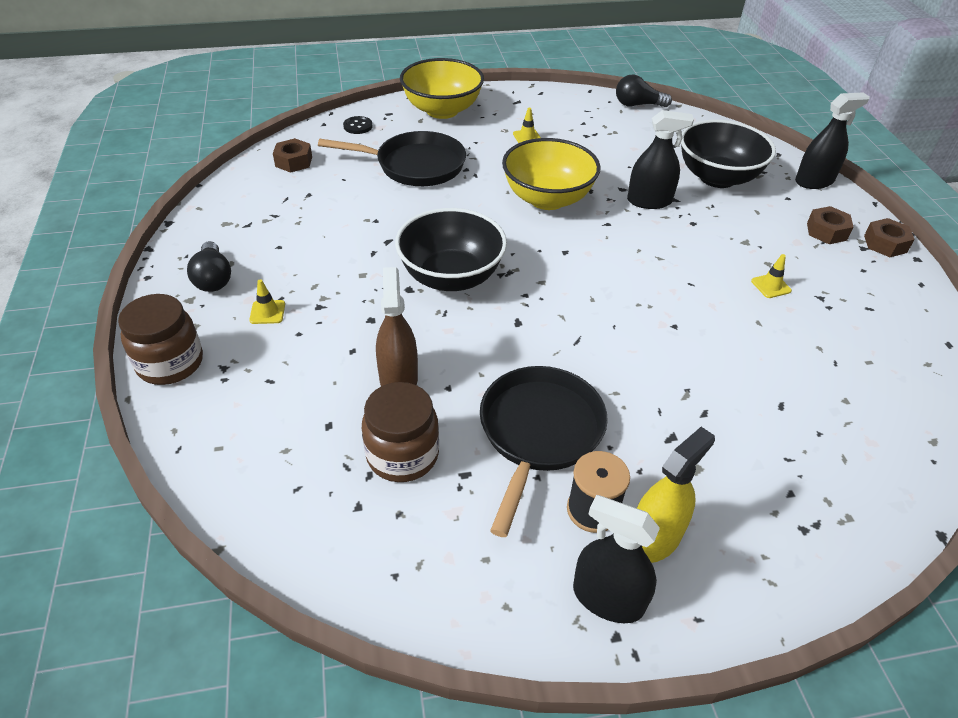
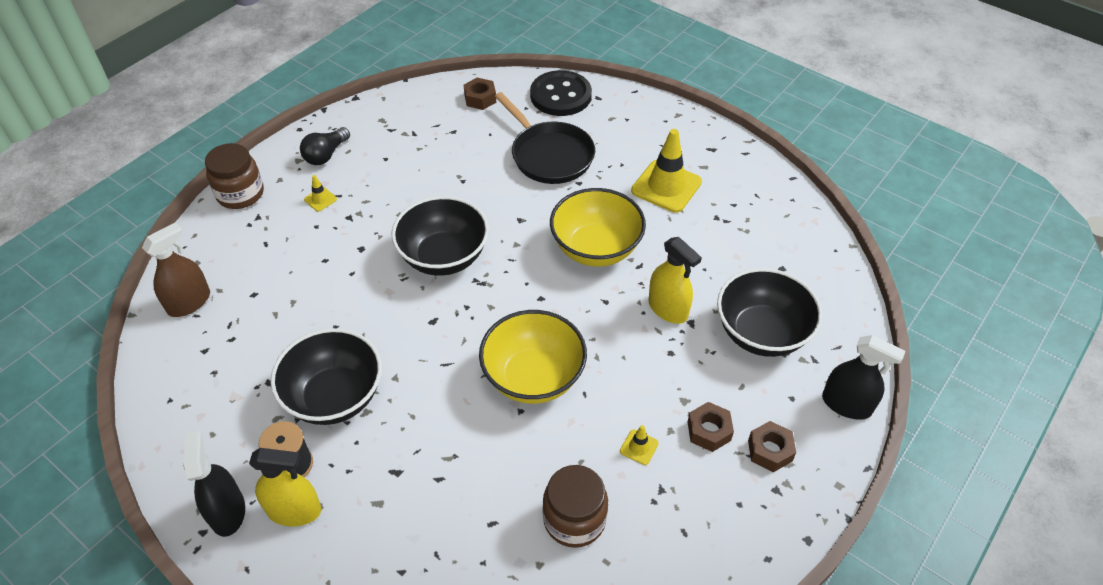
camera: 50 degrees right, 5 degrees up
(358, 126) = (560, 95): black button -> black button, size x2.26
(398, 379) = (320, 298): brown spray bottle -> brown spray bottle (189, 302)
(402, 455) = (259, 343): brown jar -> brown jar (574, 519)
(442, 110) = (640, 120): yellow bowl -> yellow bowl (533, 377)
(527, 137) = (666, 186): yellow traffic cone -> yellow traffic cone, size x2.26
(538, 433) = (335, 397): black pan -> black bowl
(637, 105) = (812, 220): black light bulb -> none
(649, 201) = (668, 309): black spray bottle -> yellow spray bottle
(885, 244) = (803, 504): brown nut -> brown nut (709, 431)

